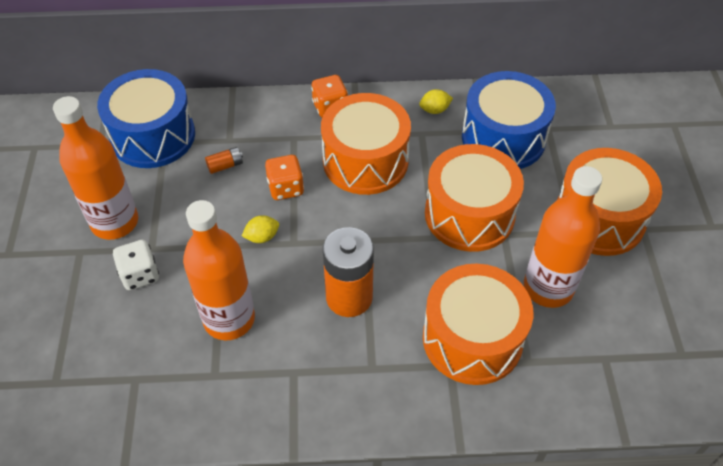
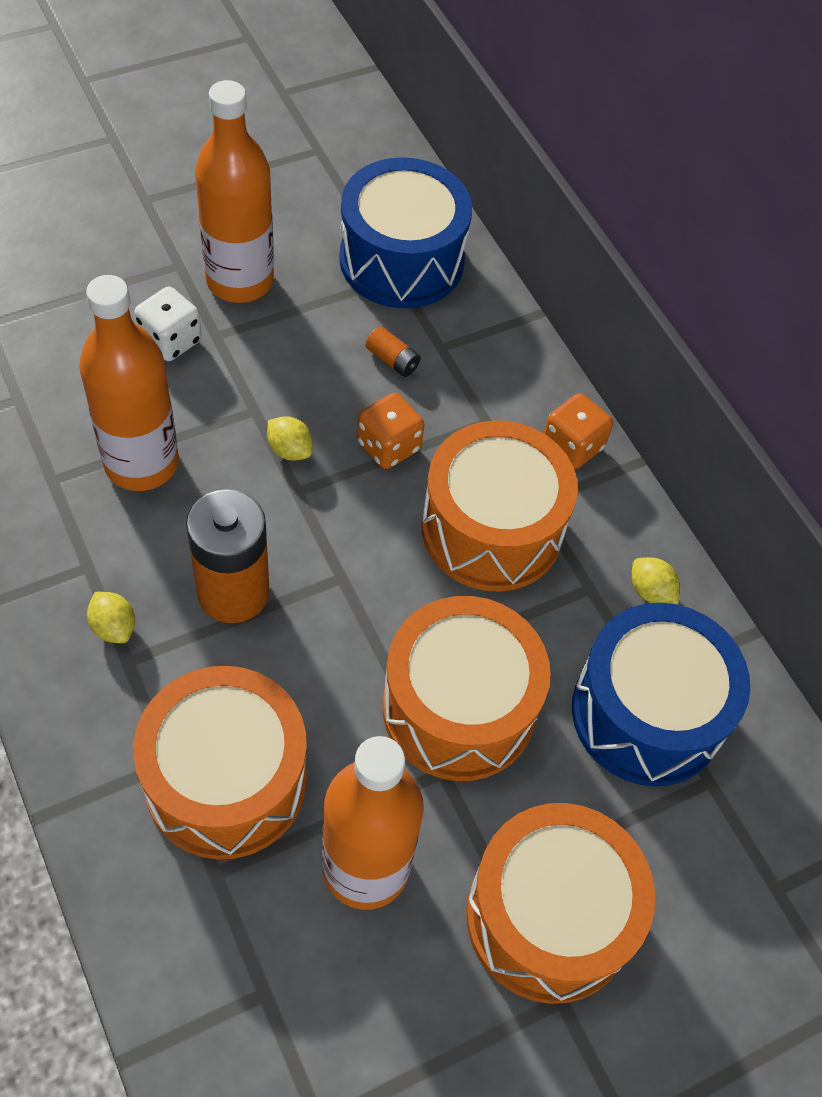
camera: 60 degrees right, 5 degrees up
(344, 369) = (113, 627): none -> yellow lemon

